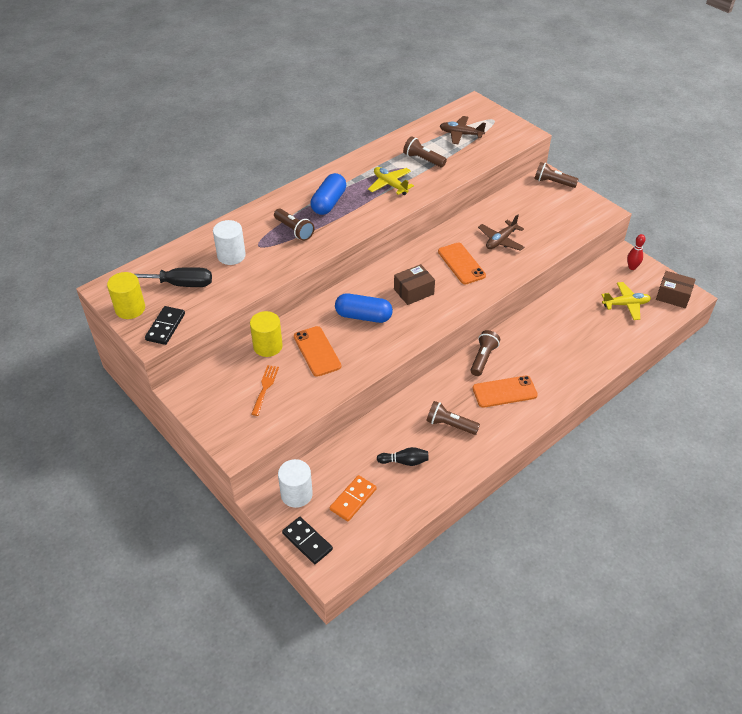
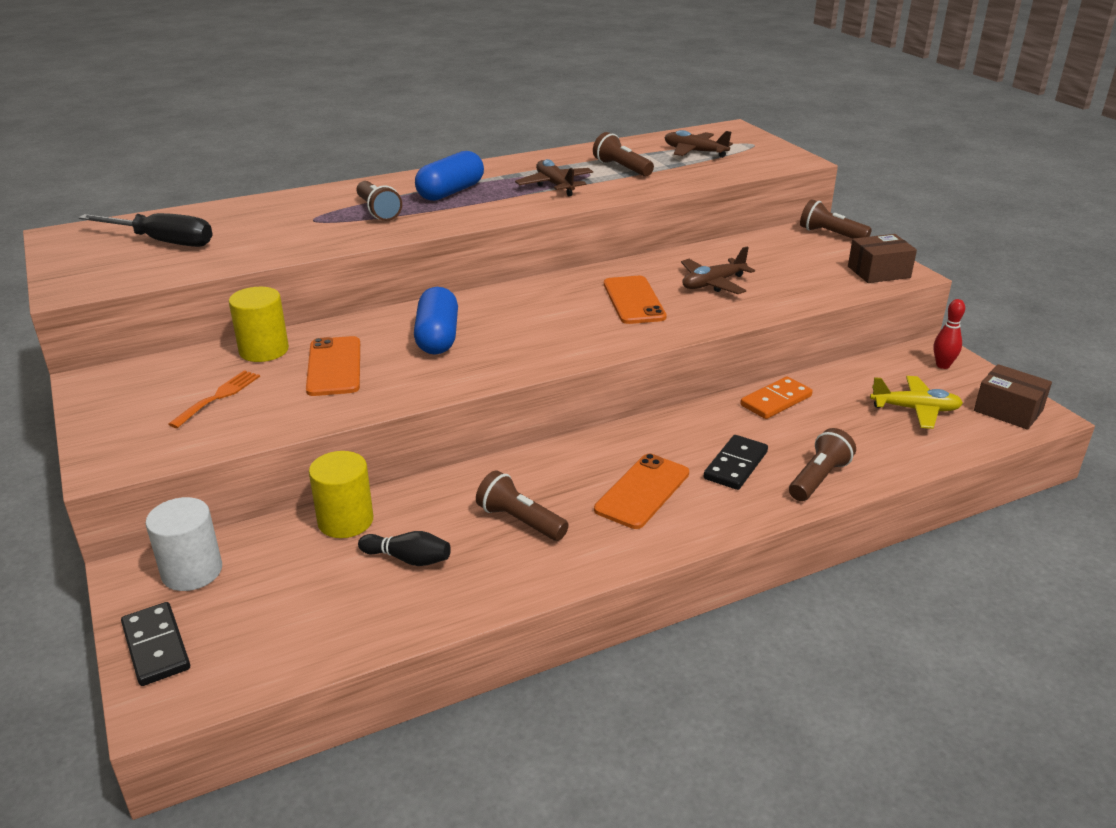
camera: 15 degrees right, 15 degrees down
(130, 308) = (72, 257): yellow cylinder -> yellow cylinder (345, 521)
(165, 327) = (100, 280): black domino -> black domino (735, 465)
(231, 255) = (265, 224): white cylinder -> none
(353, 499) = (281, 598): orange domino -> orange domino (776, 401)
(363, 316) = (437, 337): blue capsule -> blue capsule turned 60 degrees clockwise
(390, 185) = (555, 185): yellow plane -> brown plane
(413, 291) = (537, 321): brown box -> brown box (878, 272)
(483, 358) = (627, 441): brown flashlight -> brown flashlight (818, 478)
(504, 392) = (642, 491): orange phone -> orange phone turned 60 degrees counterclockwise

